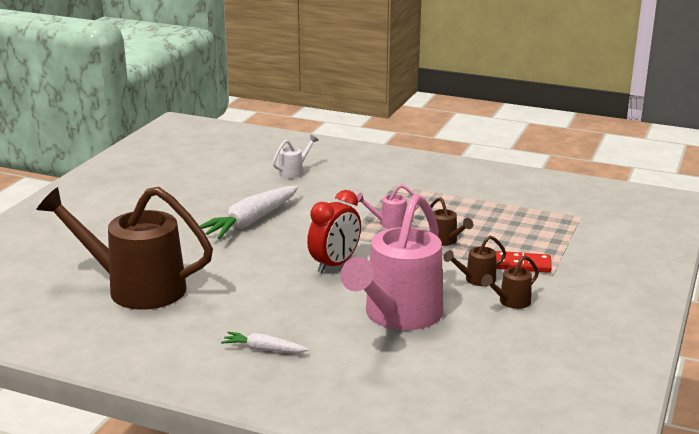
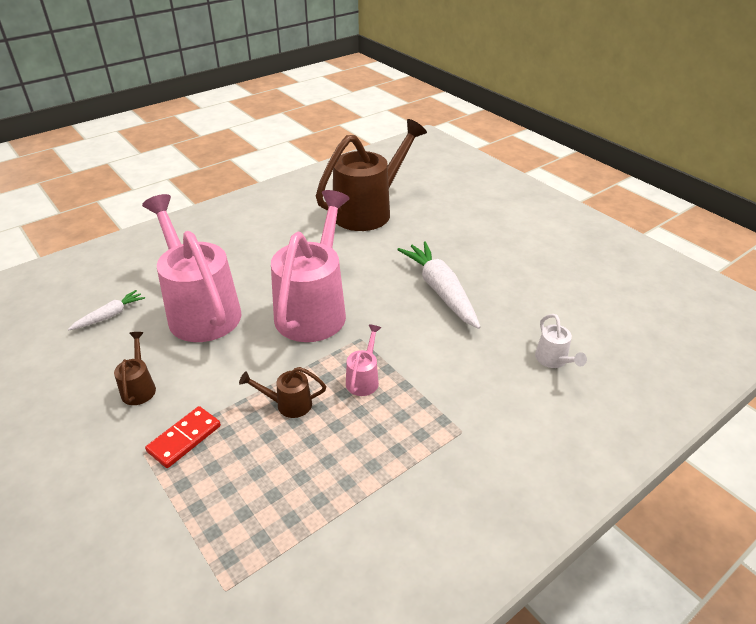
camera: 120 degrees right, 15 degrees up
(264, 349) = (233, 237): white carrot -> white carrot (110, 315)
(334, 264) = (314, 309): red clock -> pink watering can
(476, 279) = (197, 385): brown watering can -> none

